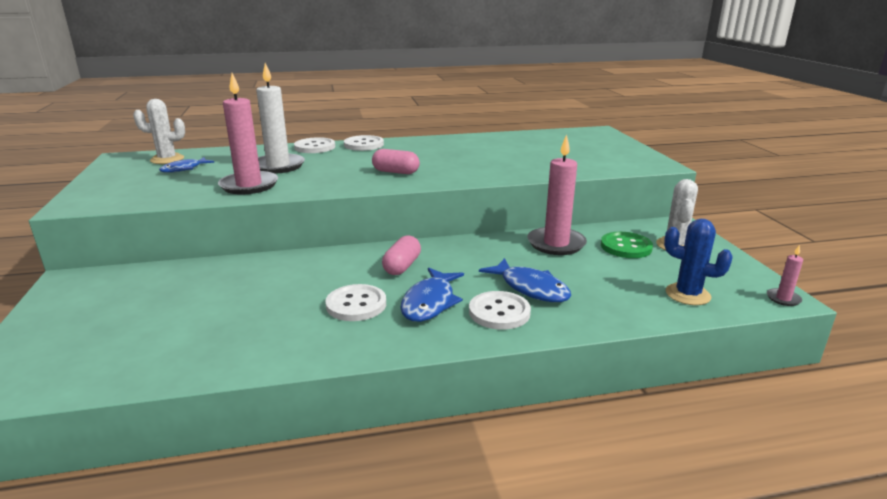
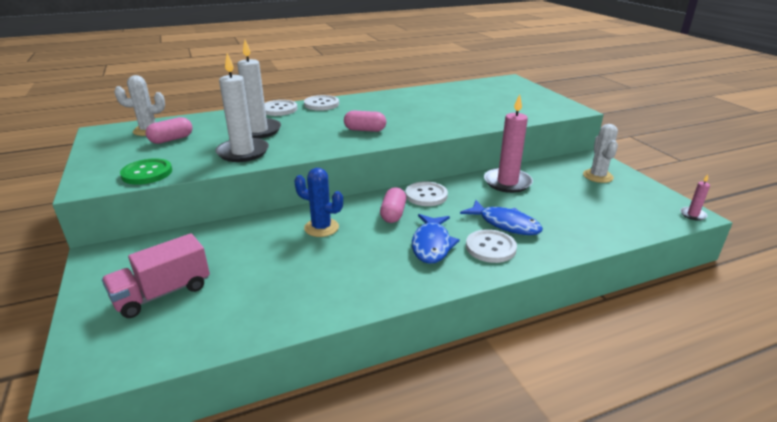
camera: 10 degrees left, 5 degrees up
(109, 323) = (162, 293): none -> pink truck
(184, 169) = (171, 139): blue fish -> pink capsule
(249, 185) = (243, 152): pink candle -> white candle
(356, 304) = (372, 253): white button -> white button (426, 195)
(626, 247) = (562, 180): green button -> green button (147, 173)
(687, 294) = (624, 218): blue cactus -> blue cactus (321, 228)

